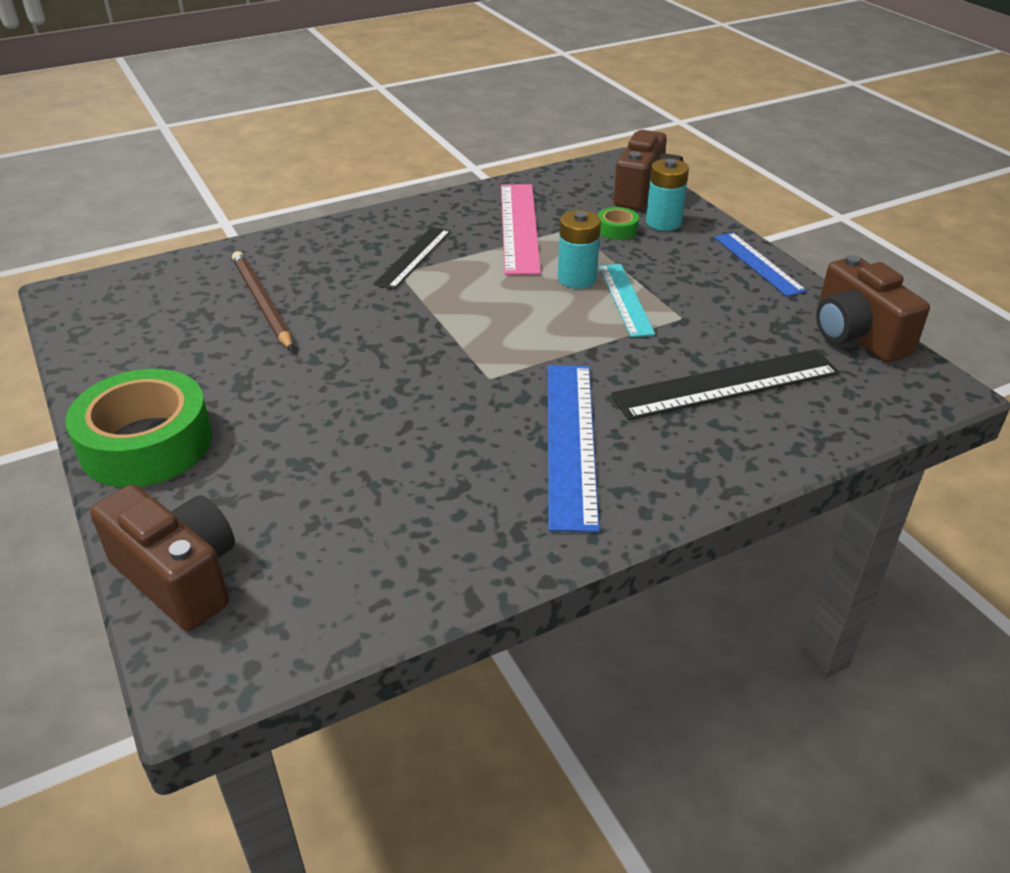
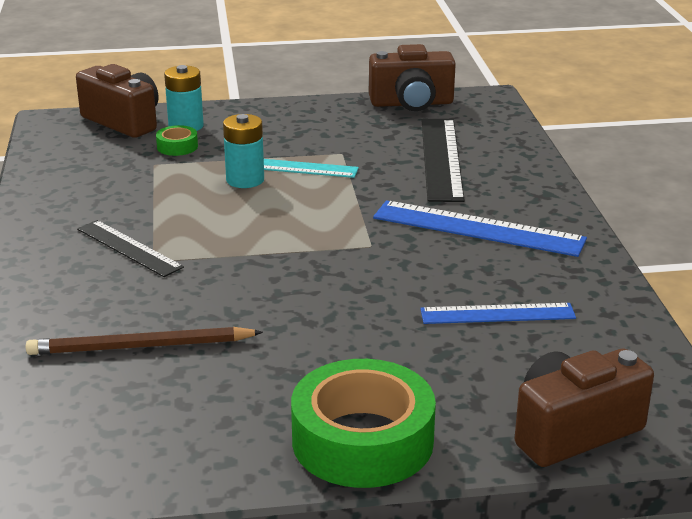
camera: 70 degrees left, 10 degrees down
(519, 227) = (125, 187): pink ruler -> none
(758, 263) = (287, 109): blue ruler -> blue ruler (497, 314)

